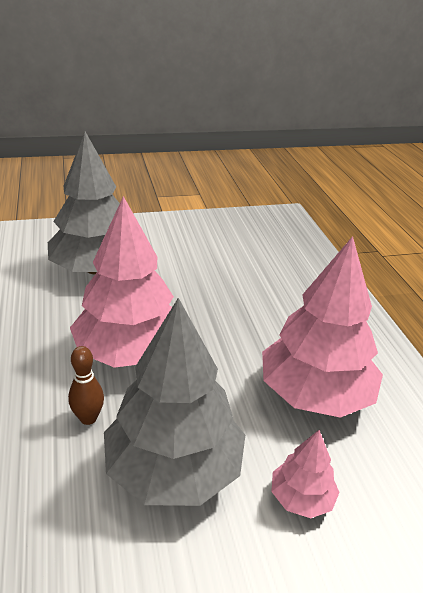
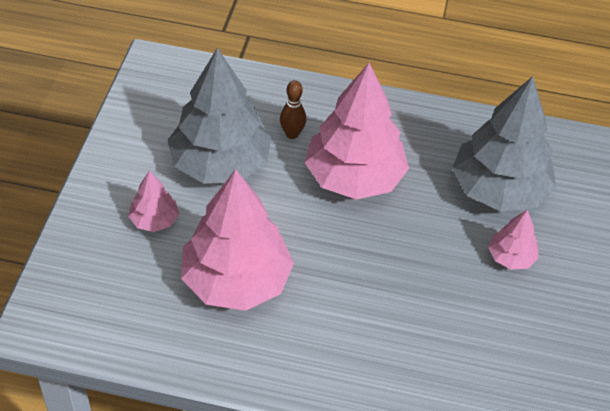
camera: 115 degrees right, 15 degrees up
(165, 254) = (511, 257): none -> pink tree

